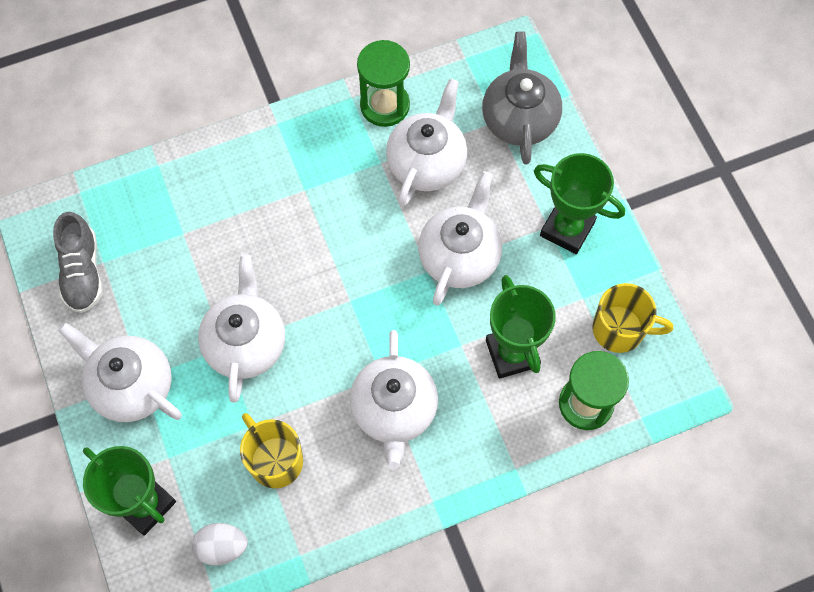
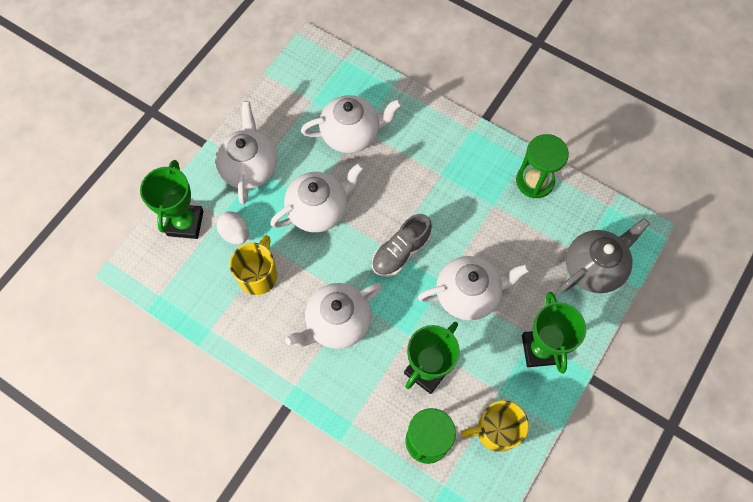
camera: 55 degrees right, 0 degrees up
(82, 272) = (298, 95): grey shoe -> grey shoe (400, 252)
(222, 547) = (187, 282): white egg -> white egg (235, 233)
(427, 163) = (516, 232): white teapot -> white teapot (351, 134)
(620, 329) = (495, 430): yellow mug -> yellow mug turned 105 degrees clockwise

